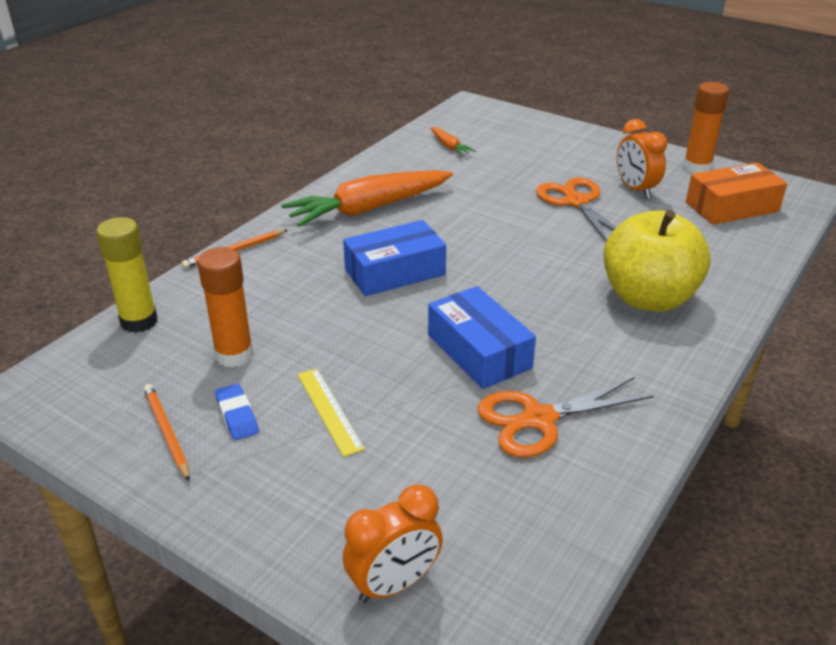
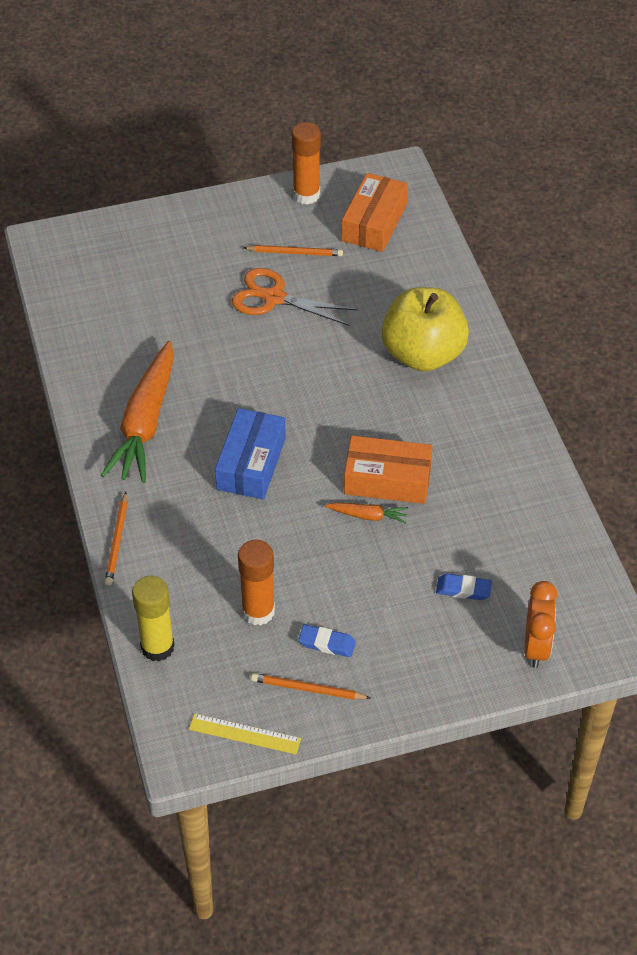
camera: 50 degrees left, 15 degrees up
(329, 410) = (368, 593): yellow ruler -> yellow ruler (244, 734)
(408, 475) = (463, 589): none -> blue eraser
(449, 146) = (102, 307): orange carrot -> orange carrot (367, 516)
(479, 351) = (387, 480): blue box -> orange box
(538, 419) = (477, 497): orange scissors -> none
(635, 189) = (295, 252): orange clock -> orange pencil

